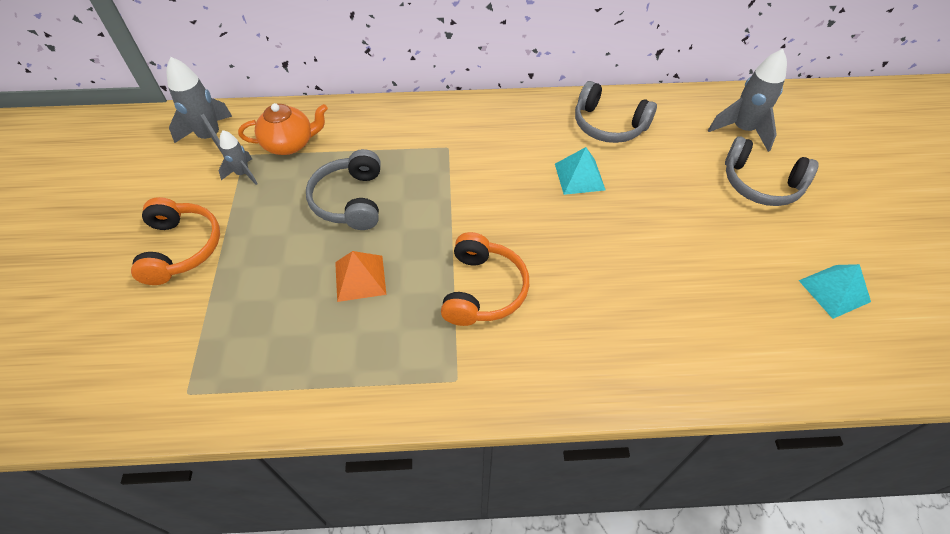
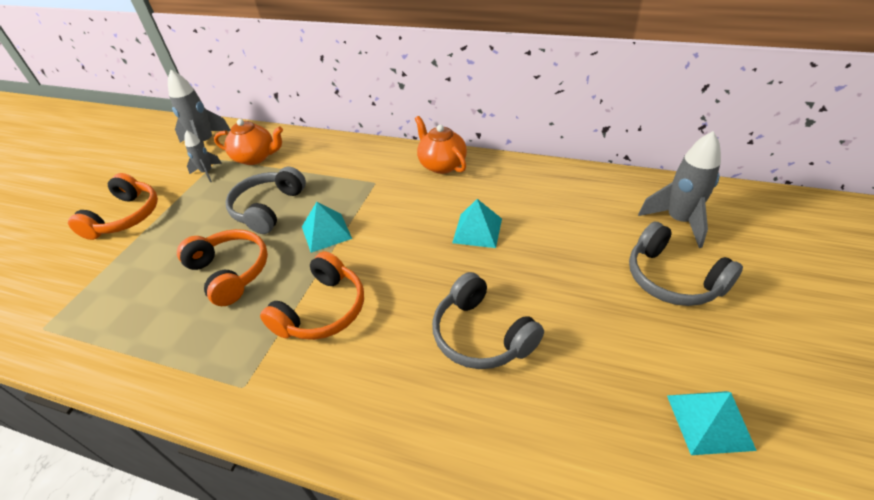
camera: 25 degrees right, 10 degrees down
(360, 278) = (231, 272): orange pyramid -> orange headphones
(433, 212) = (326, 232): none -> turquoise pyramid
(504, 114) = (442, 164): none -> orange teapot
(608, 125) = (534, 191): grey headphones -> grey headphones (481, 335)

